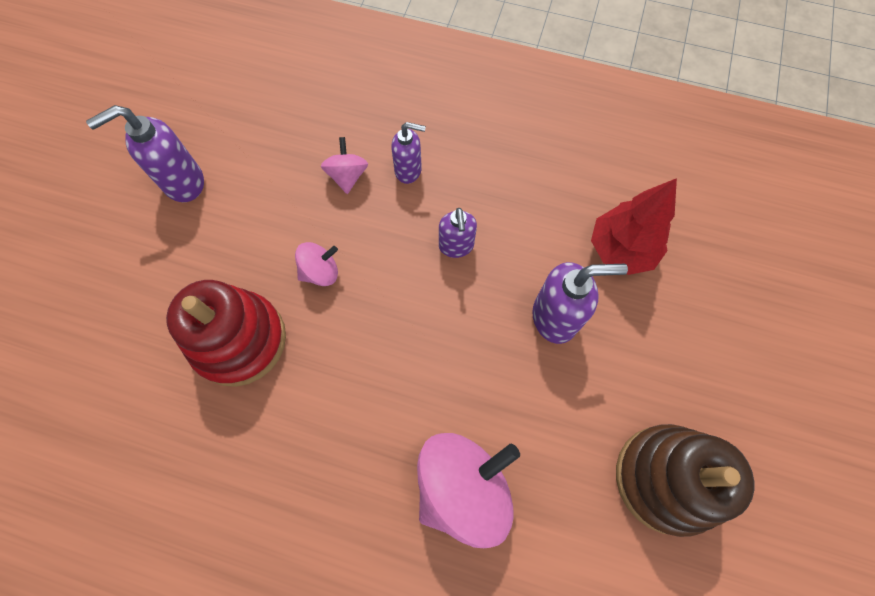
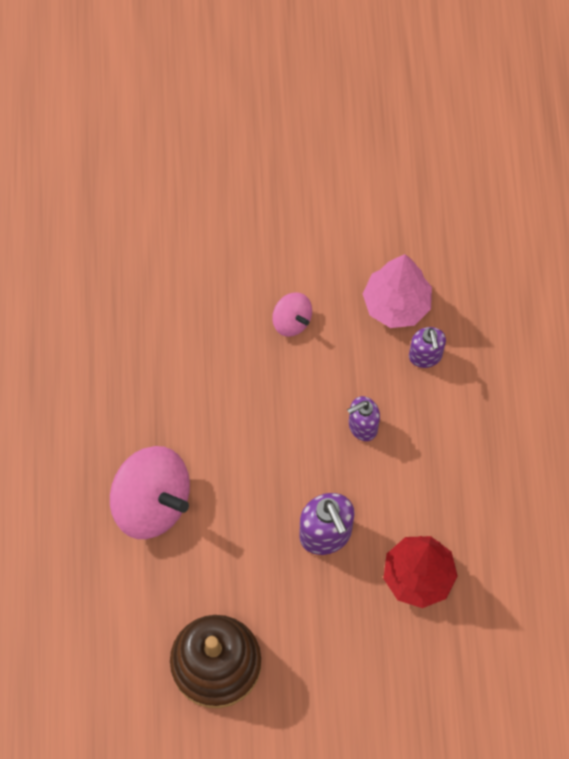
camera: 70 degrees right, 0 degrees up
(183, 183) = (331, 169): purple soap dispenser -> none
(239, 340) = (207, 283): red stacking toy -> none
(347, 176) = (396, 304): pink spinning top -> pink tree

